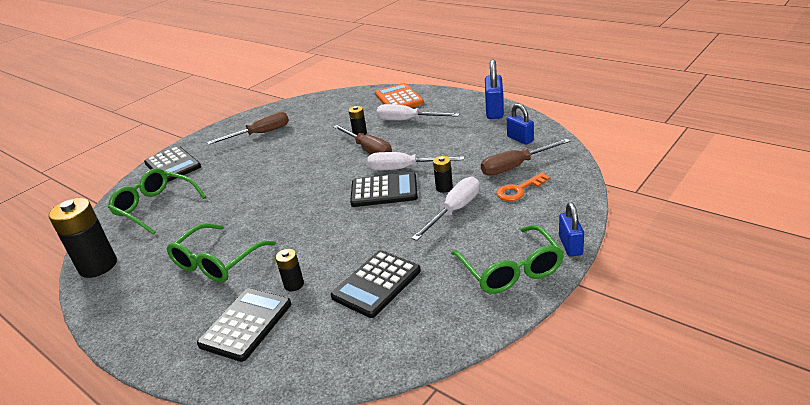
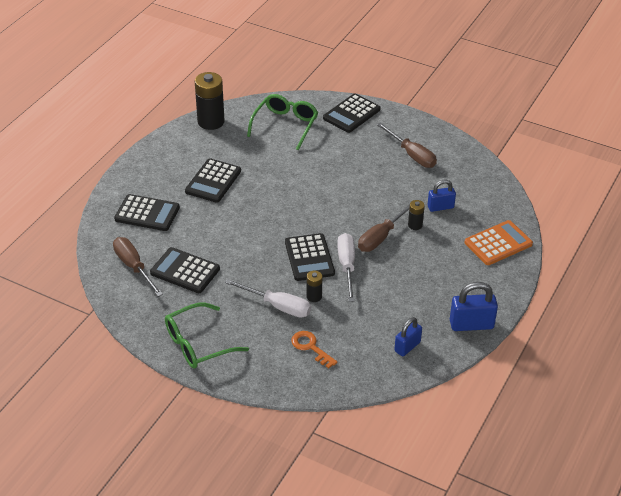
camera: 75 degrees right, 10 degrees up
(217, 262) = (213, 181): green glasses -> black calculator
(294, 284) = (186, 227): black battery -> none
(408, 120) = (445, 257): white screwdriver -> none
(515, 166) = (352, 344): brown screwdriver -> brown screwdriver (134, 267)
(570, 245) = (227, 380): blue padlock -> blue padlock (440, 207)

